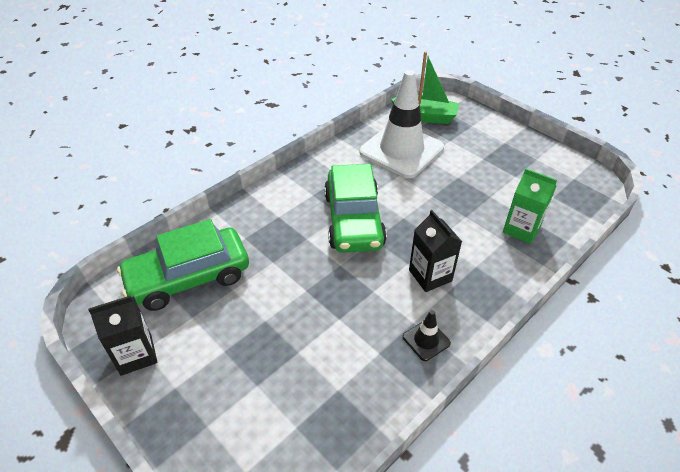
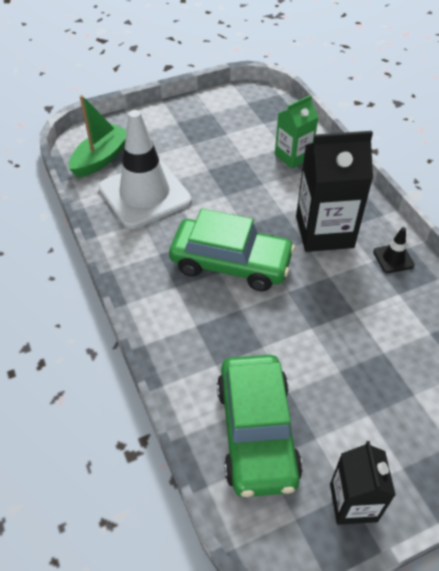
camera: 70 degrees left, 5 degrees up
(430, 275) = (324, 232): black carton -> black carton, size x1.65

